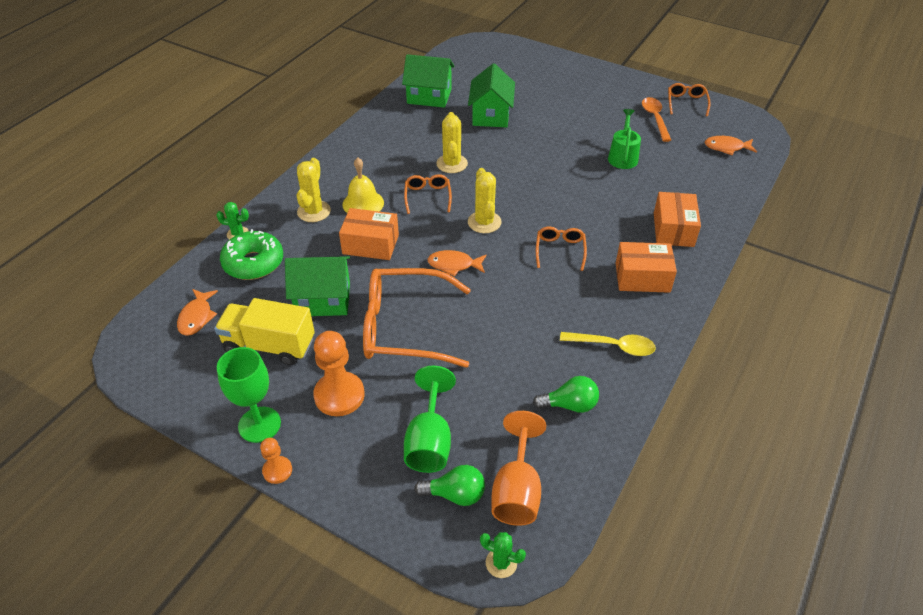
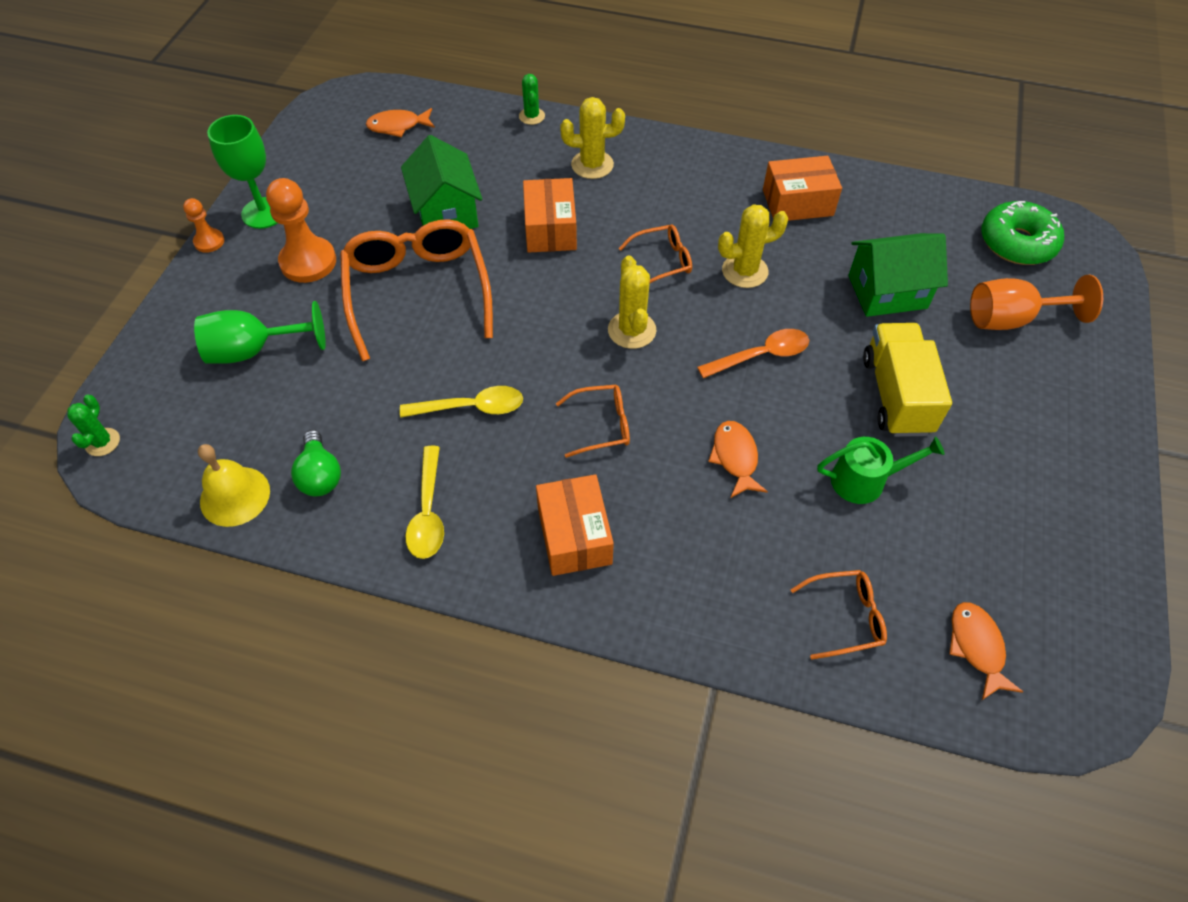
camera: 75 degrees right, 10 degrees up
(253, 263) = (489, 142): green donut -> green donut (1017, 243)
(269, 345) = (369, 190): yellow truck -> yellow truck (896, 395)
(363, 203) = (624, 203): yellow bell -> yellow bell (235, 496)
(429, 96) = (895, 213): green house -> none
(454, 265) = (537, 315): orange fish -> orange fish (735, 458)
(455, 494) = (186, 387): green light bulb -> none
(484, 222) = (632, 330): yellow cactus -> yellow cactus turned 75 degrees counterclockwise
(516, 490) = (192, 441): orange goblet -> orange goblet (1011, 319)
(528, 312) = (471, 407): none -> yellow spoon
(655, 118) = (1006, 519): orange spoon -> orange spoon (761, 355)
(673, 229) = (701, 570): orange box -> orange box (797, 202)
(686, 103) = (1090, 568): orange glasses -> orange glasses (845, 617)

